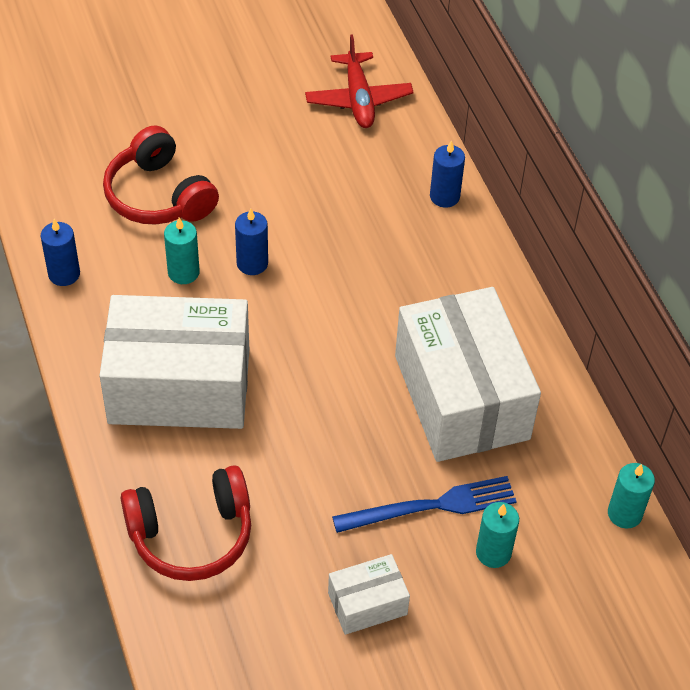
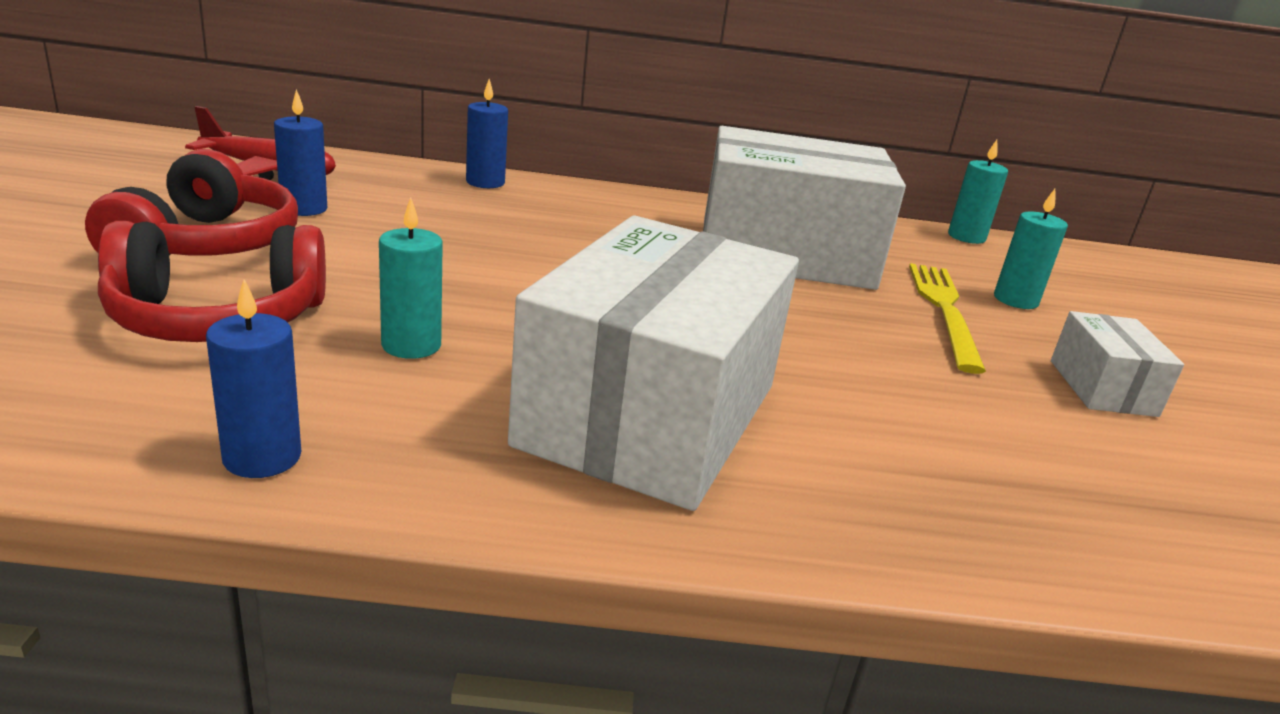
camera: 70 degrees left, 25 degrees down
(191, 534) = (977, 492): red headphones -> red headphones (206, 244)
(252, 263) = (457, 295): blue candle -> blue candle (304, 208)
(431, 506) = (944, 310): blue fork -> yellow fork

